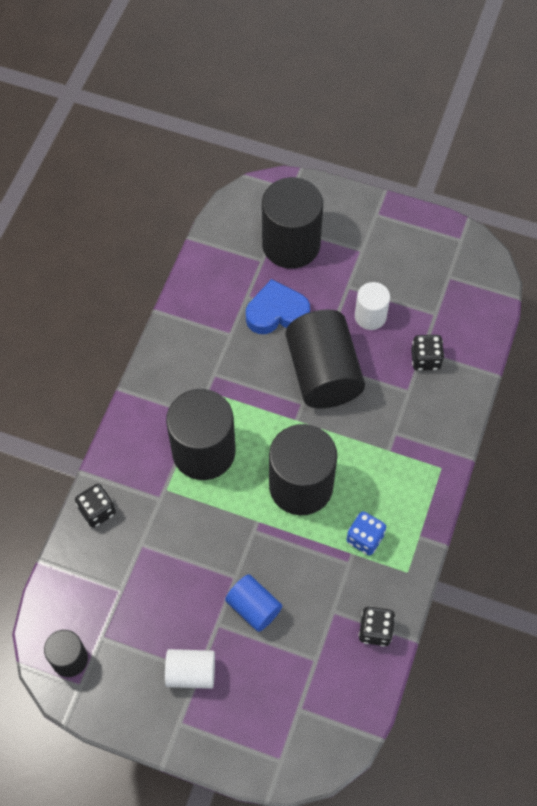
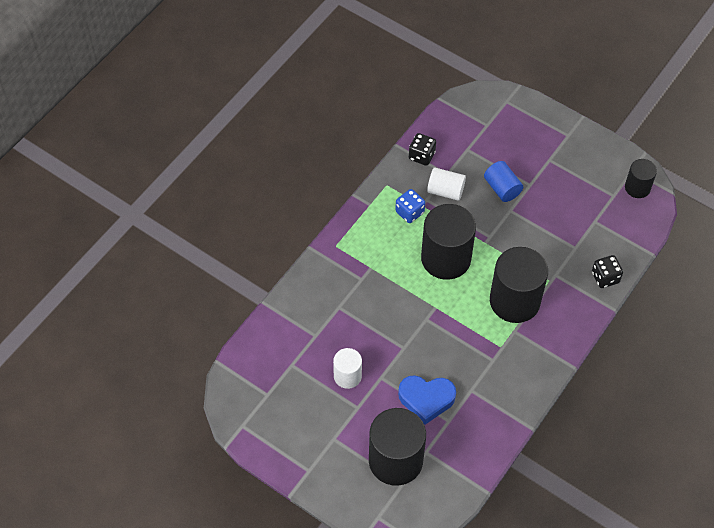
camera: 165 degrees left, 5 degrees down
(191, 672) = (554, 161): white cylinder -> white cylinder (445, 191)
(323, 373) = (402, 338): black cylinder -> none
(425, 359) = (315, 329): black dice -> none

